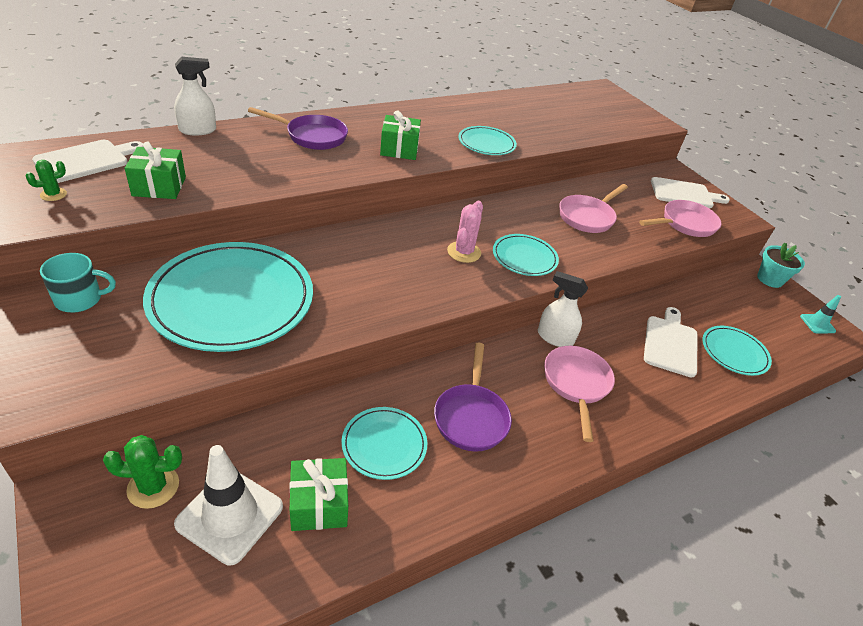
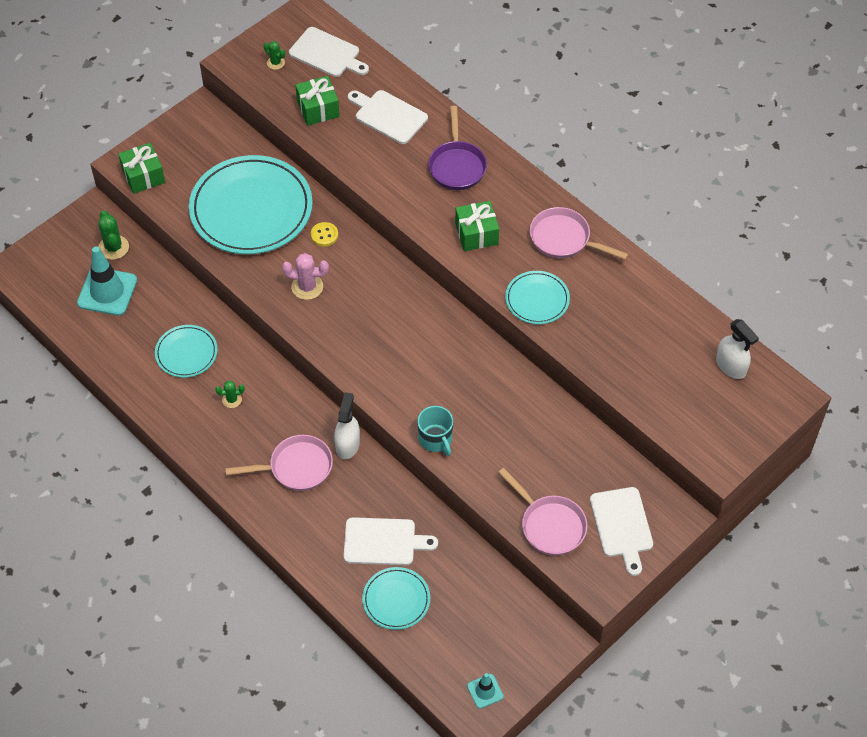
camera: 80 degrees right, 15 degrees up
(80, 299) = (214, 132): turquoise mug -> turquoise mug (436, 439)
(198, 130) = (415, 90): white spray bottle -> white spray bottle (731, 366)
(215, 151) = (388, 116): none -> white cutting board
(230, 515) = (107, 292): white traffic cone -> turquoise traffic cone
(311, 257) = (324, 235): none -> yellow button
(319, 504) = (129, 332): green gift -> green gift (143, 176)
(464, 252) = (387, 336): pink cactus -> pink cactus (307, 287)
(471, 417) = (232, 399): purple pan -> green cactus
(524, 257) = (404, 383): turquoise plate -> none
(588, 217) = (508, 429): pink pan -> pink pan (564, 239)
(770, 279) = (548, 649): turquoise flower pot -> none

